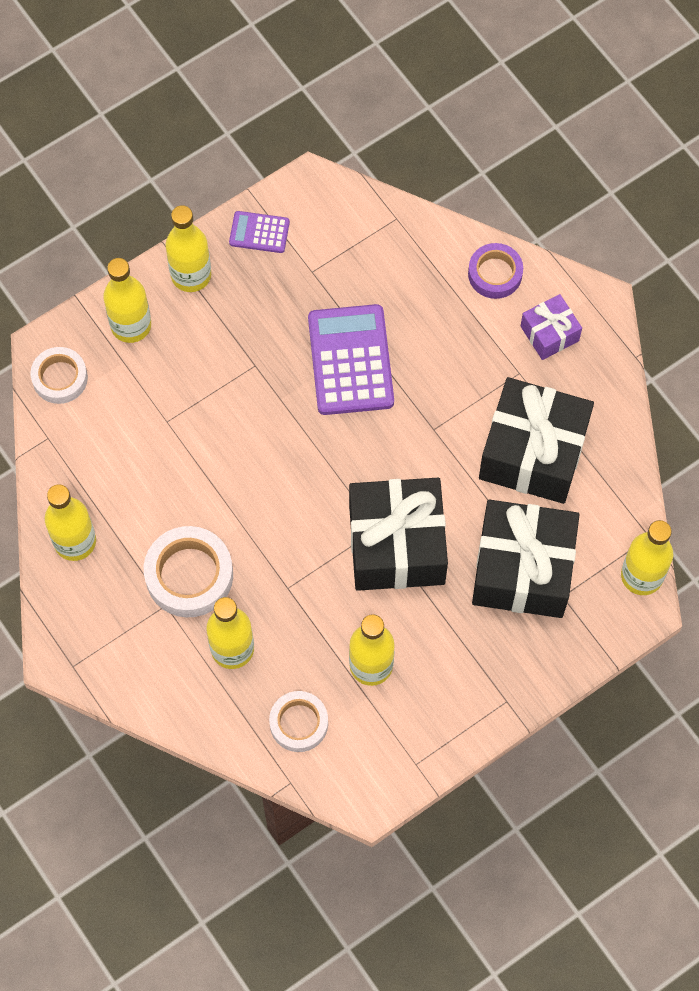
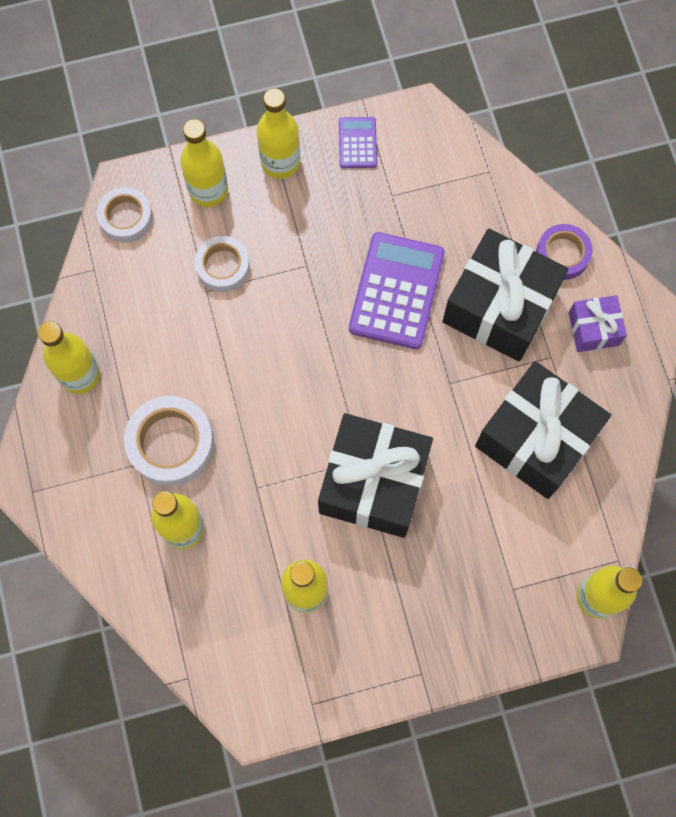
camera: 20 degrees right, 5 degrees up
(259, 232) = (357, 143): purple calculator -> purple calculator turned 60 degrees clockwise
(299, 723) = (217, 623): white tape -> white tape (223, 266)
(522, 569) = (484, 549): black gift -> black gift (499, 307)

